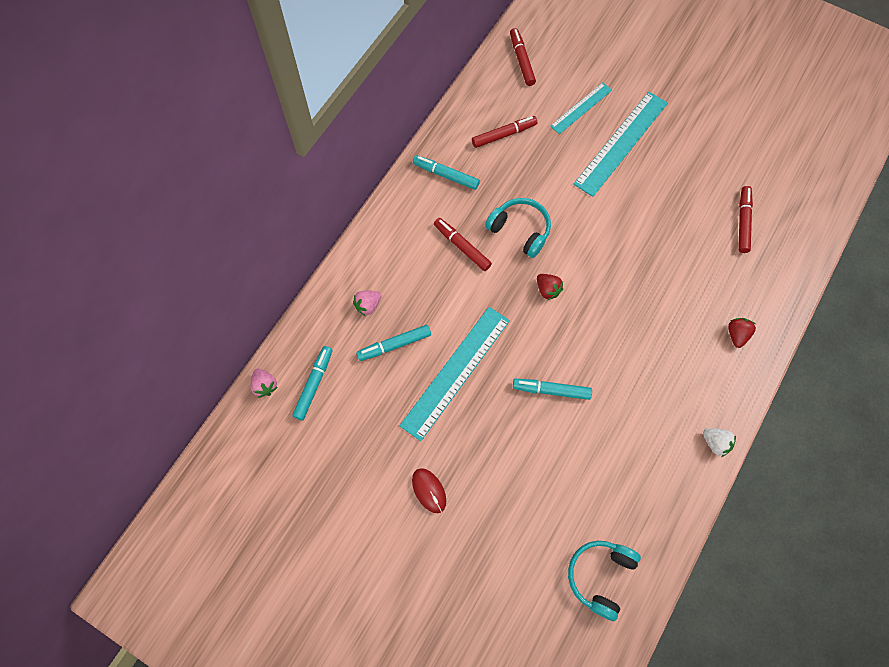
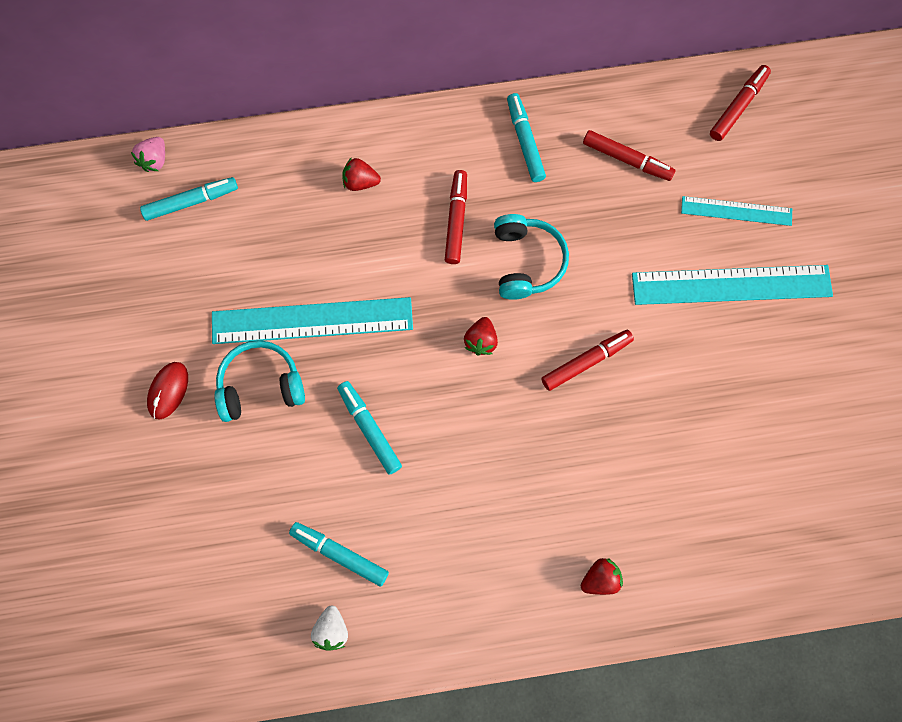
camera: 50 degrees right, 5 degrees up
(368, 305) = (314, 184): pink strawberry -> none
(390, 279) = (360, 182): none -> red strawberry
(394, 345) = (292, 241): turquoise marker -> turquoise marker (339, 554)
(600, 576) = (208, 624): turquoise headphones -> turquoise headphones (260, 385)
(715, 443) = (449, 643): white strawberry -> white strawberry (331, 630)
(743, 222) = (752, 488): red marker -> red marker (586, 361)

